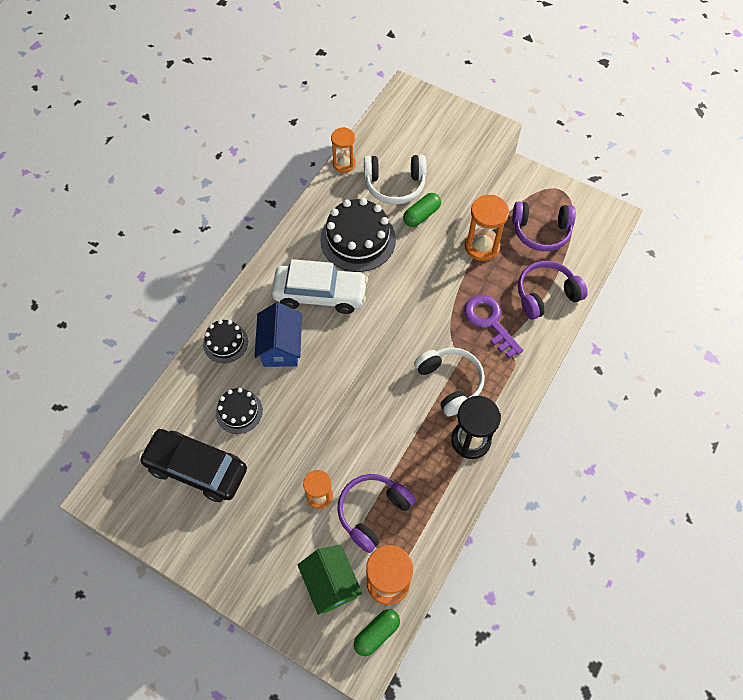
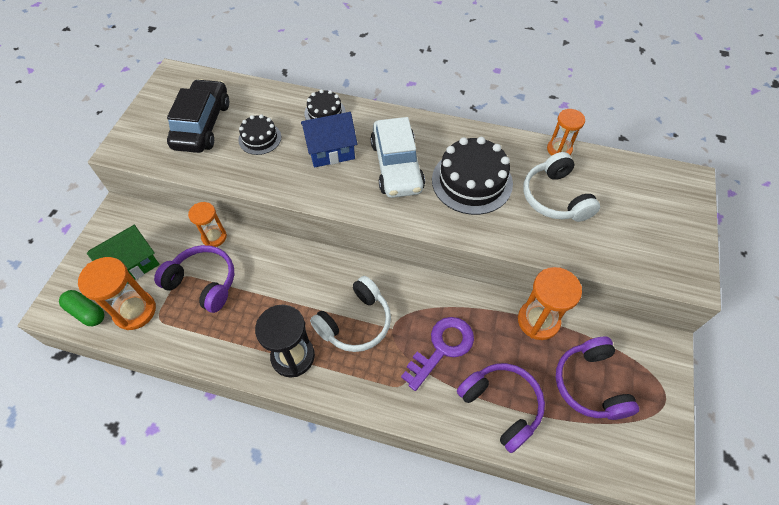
camera: 75 degrees right, 5 degrees down
(421, 215) = (528, 230): green capsule -> none

